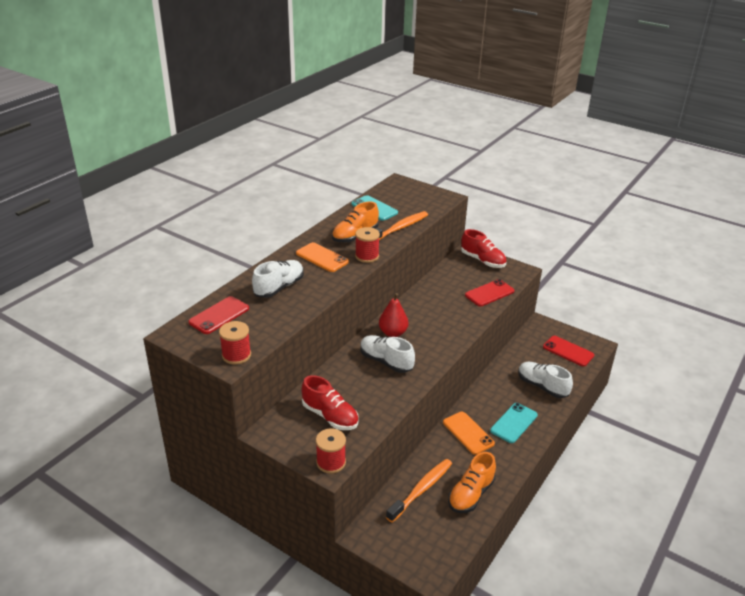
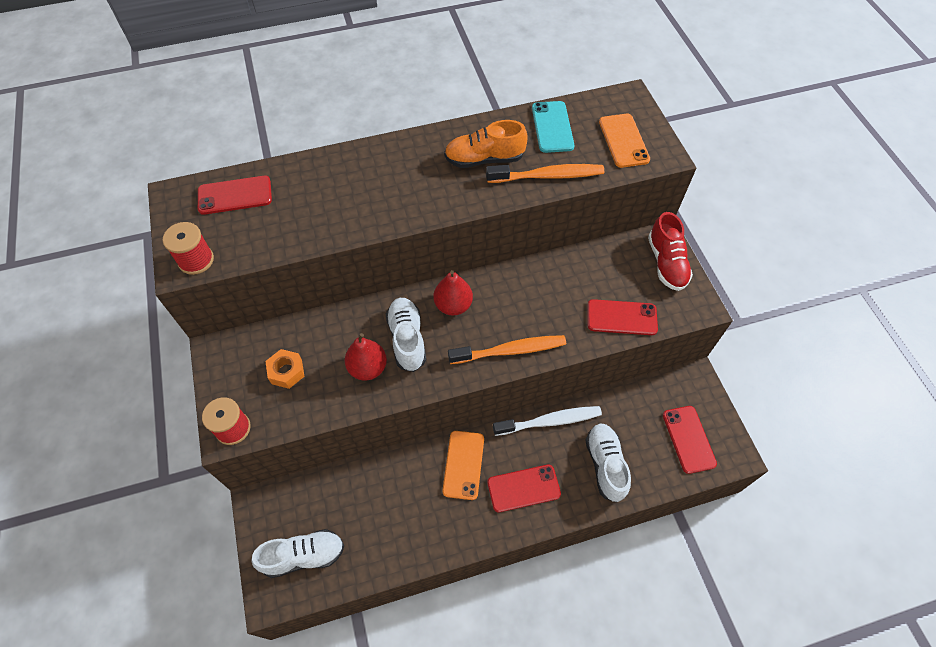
camera: 40 degrees right, 25 degrees up
(279, 287) = (327, 191): white shoe -> white shoe (303, 556)
(322, 257) = (414, 172): orange phone -> orange phone (623, 141)
(330, 416) = (286, 372): red shoe -> orange nut
(367, 256) = (464, 199): red spool -> none
(379, 386) = (368, 368): none -> red pear
(421, 490) = (353, 496): orange toothbrush -> orange toothbrush (510, 350)
(471, 494) = (392, 539): orange shoe -> none
(490, 384) = (550, 421): none -> white toothbrush
(514, 423) = (523, 488): turquoise phone -> red phone

